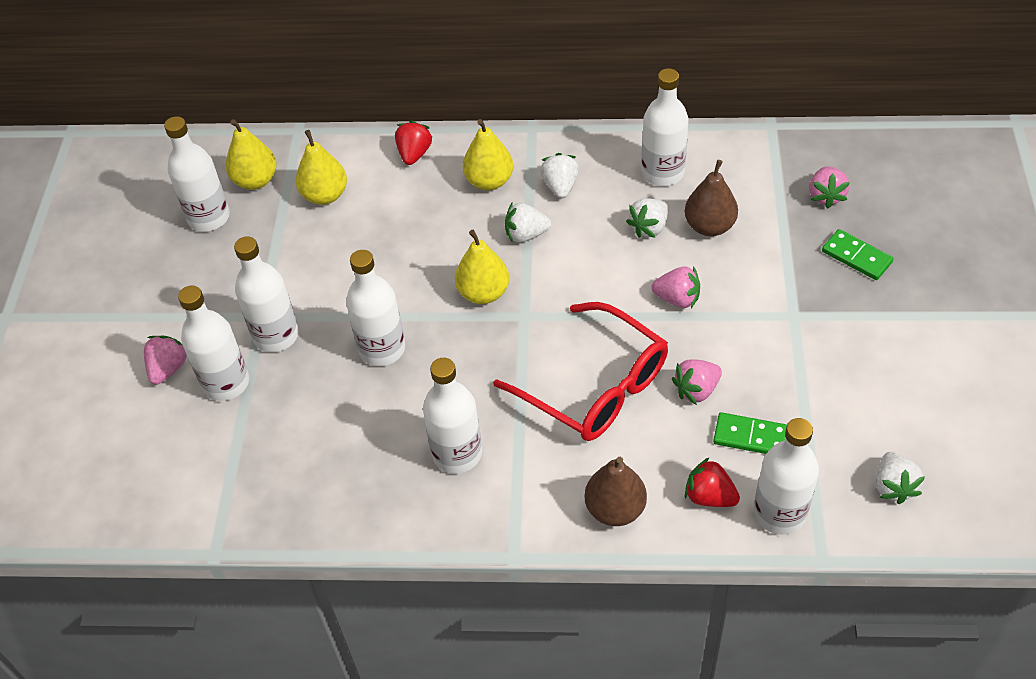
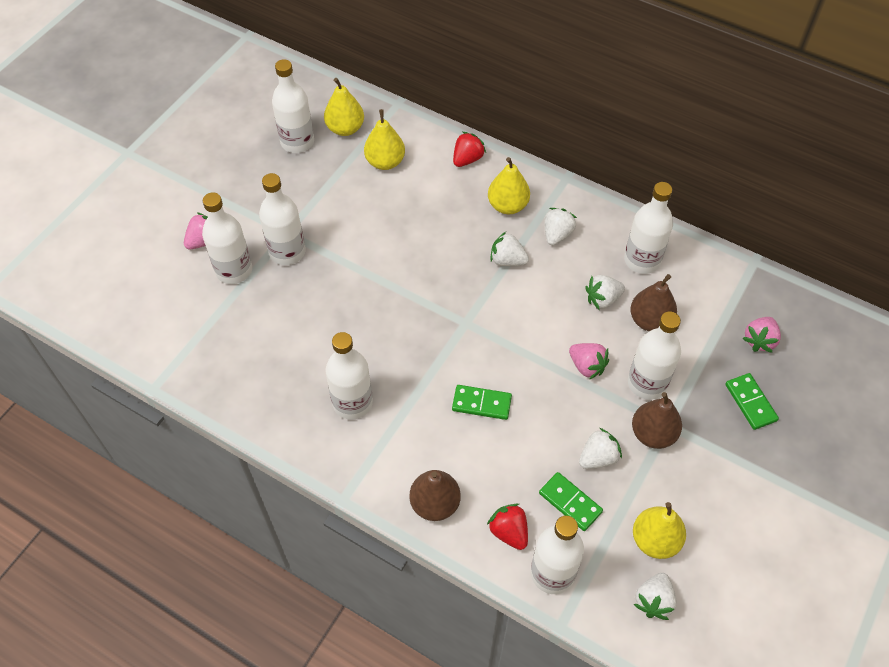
camera: 25 degrees right, 5 degrees up
(382, 349) = (351, 298): white bottle -> white bottle (647, 383)
(483, 293) = (448, 290): yellow pear -> yellow pear (655, 540)
(595, 387) = (481, 404): red glasses -> green domino
(696, 390) = (554, 445): pink strawberry -> none
(748, 380) = (598, 457): none -> white strawberry
(785, 331) = (653, 434): none -> brown pear

